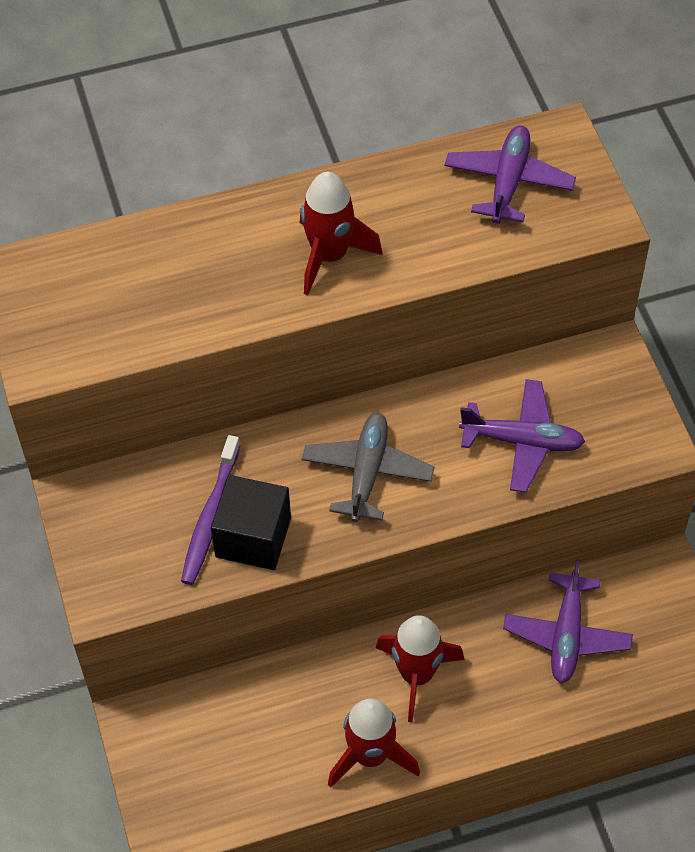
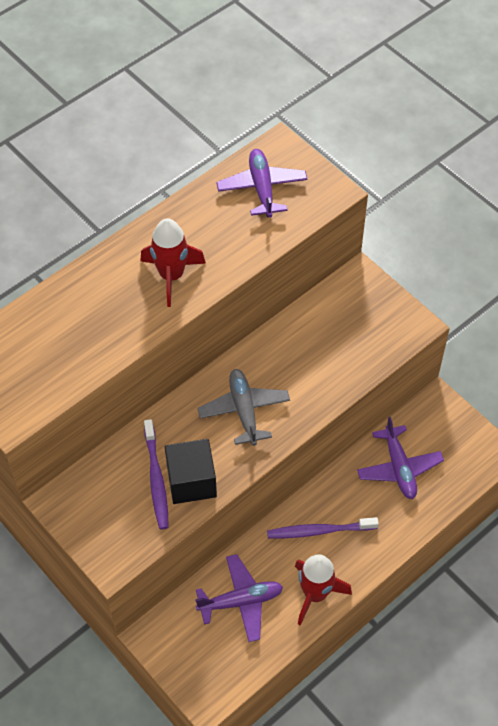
camera: 25 degrees left, 0 degrees up
(416, 675) = (319, 531): red rocket -> purple toothbrush
(522, 441) = (332, 353): purple plane -> purple plane (241, 601)

